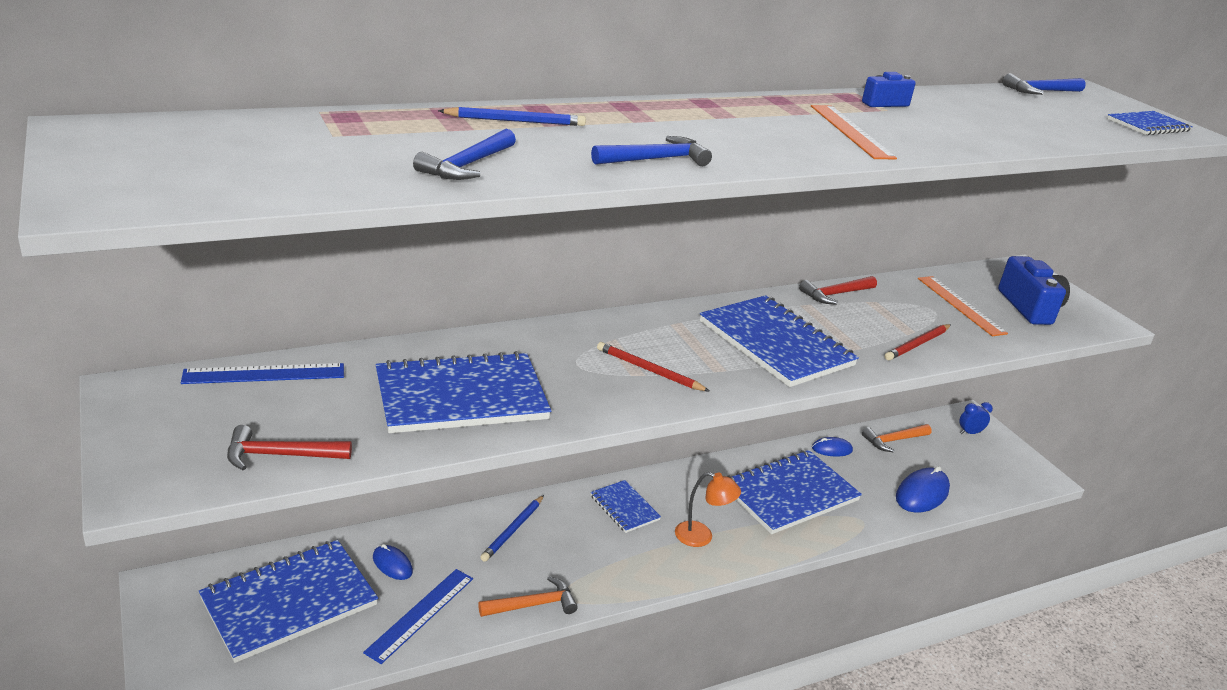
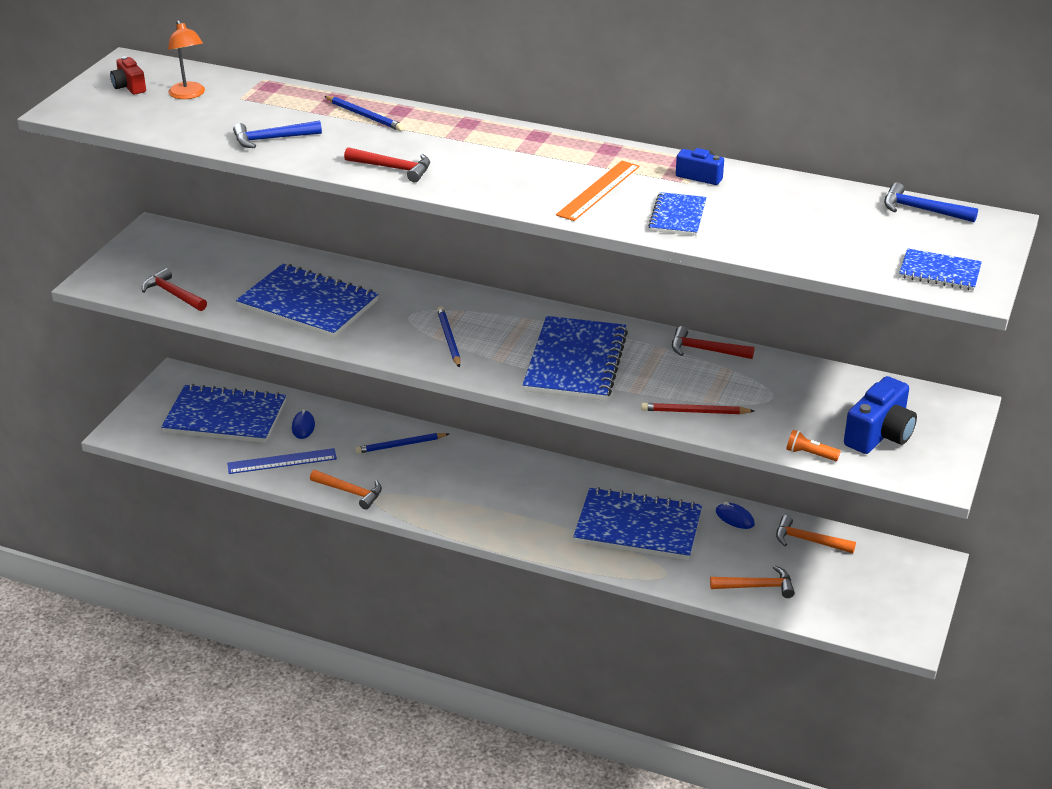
camera: 50 degrees right, 5 degrees up
(145, 155) = (129, 87): none -> red camera
(264, 374) = (227, 247): blue ruler -> none
(624, 508) = (495, 470): blue notebook -> blue notebook (678, 216)
(649, 370) = (449, 339): red pencil -> blue pencil
(655, 159) = (393, 168): blue hammer -> red hammer
(701, 537) = (520, 516): orange lamp -> orange lamp (189, 95)
(922, 494) = (757, 586): blue mouse -> orange hammer
(960, 305) = (809, 404): orange ruler -> none
(969, 433) = (903, 573): blue clock -> none
(1029, 341) = (810, 454): none -> orange flashlight

